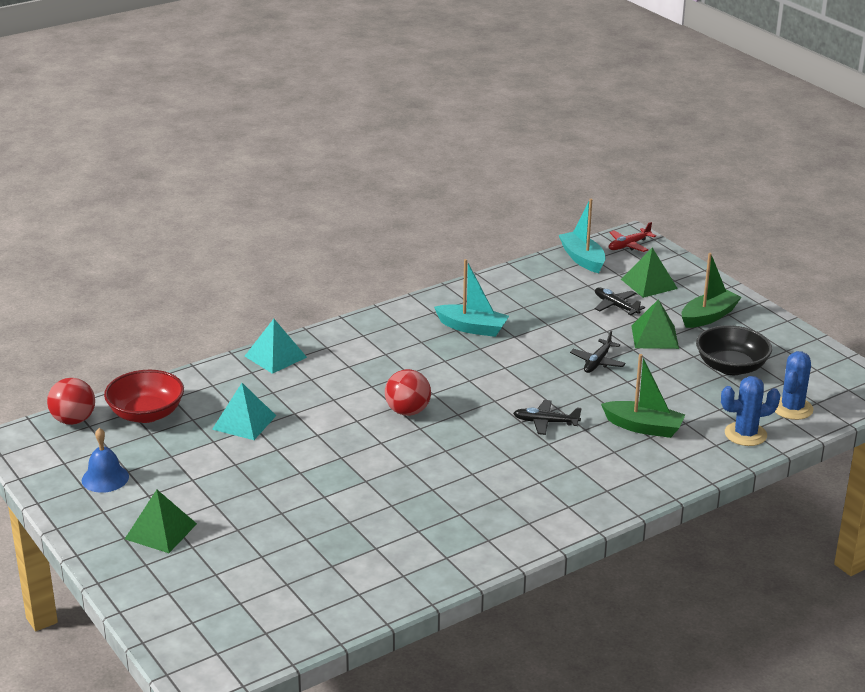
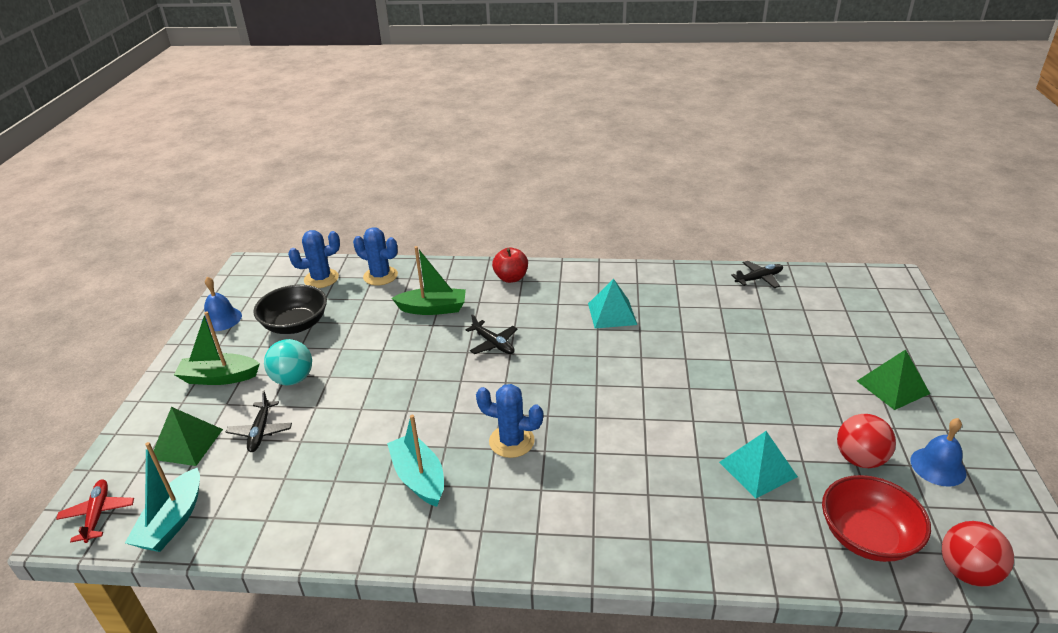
camera: 140 degrees left, 5 degrees up
(275, 356) = (663, 552): turquoise pyramid -> turquoise pyramid (612, 313)
(407, 411) = (590, 406): red ball -> red ball (859, 459)
(438, 368) = (511, 441): none -> blue cactus
(597, 362) = (375, 378): black plane -> black plane (758, 279)
(621, 487) = (511, 278): none -> red apple
(629, 245) = (98, 514): red plane -> red plane turned 105 degrees counterclockwise
(643, 427) = (433, 309): green boat -> green boat turned 120 degrees clockwise
(654, 337) = (293, 379): green pyramid -> turquoise ball
(797, 346) = (221, 319): none -> blue bell

